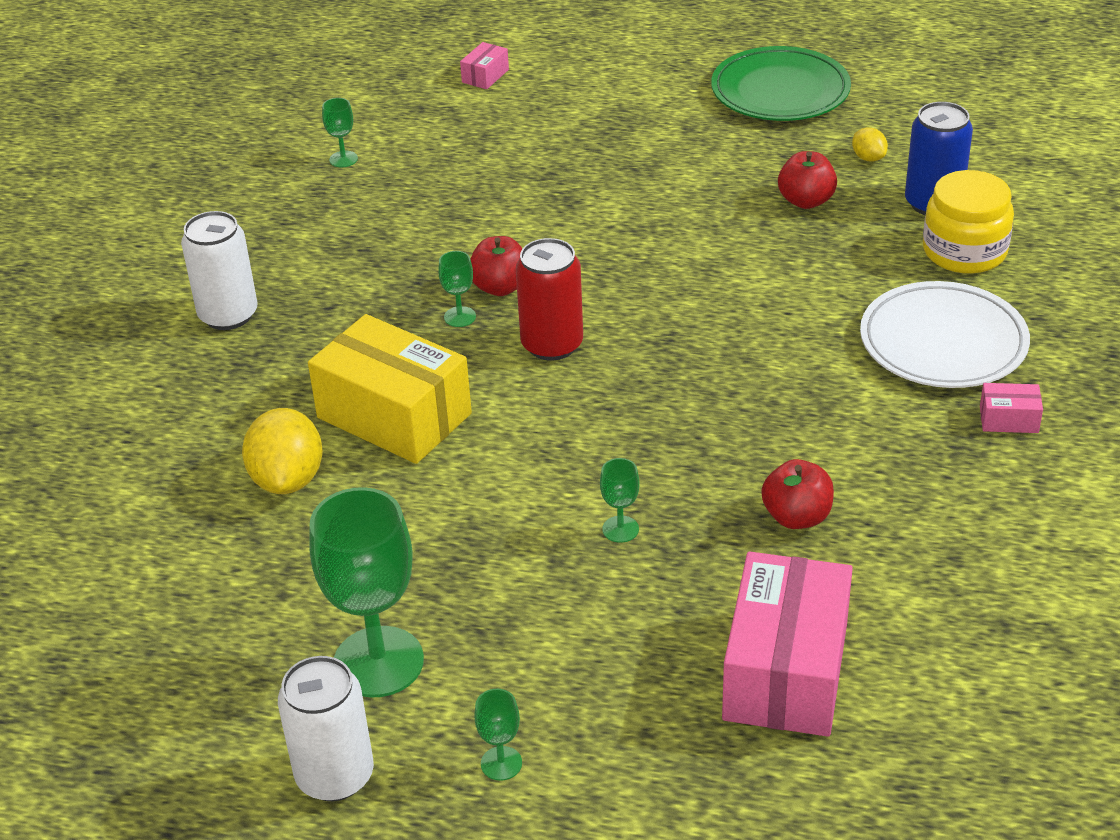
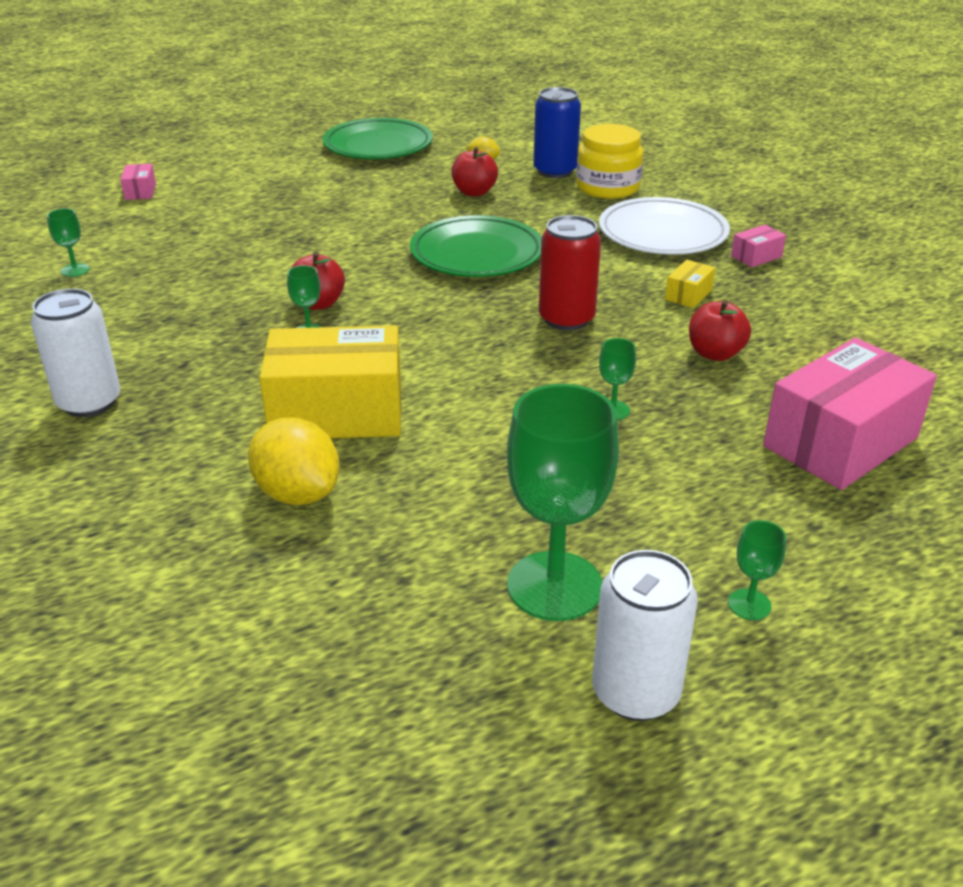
camera: 40 degrees left, 5 degrees down
(552, 344) = (406, 323): red can -> red can (566, 319)
(711, 287) = (477, 254): none -> green plate
(786, 671) = (840, 442): pink box -> pink box turned 75 degrees clockwise
(864, 435) = (688, 295): none -> yellow box

